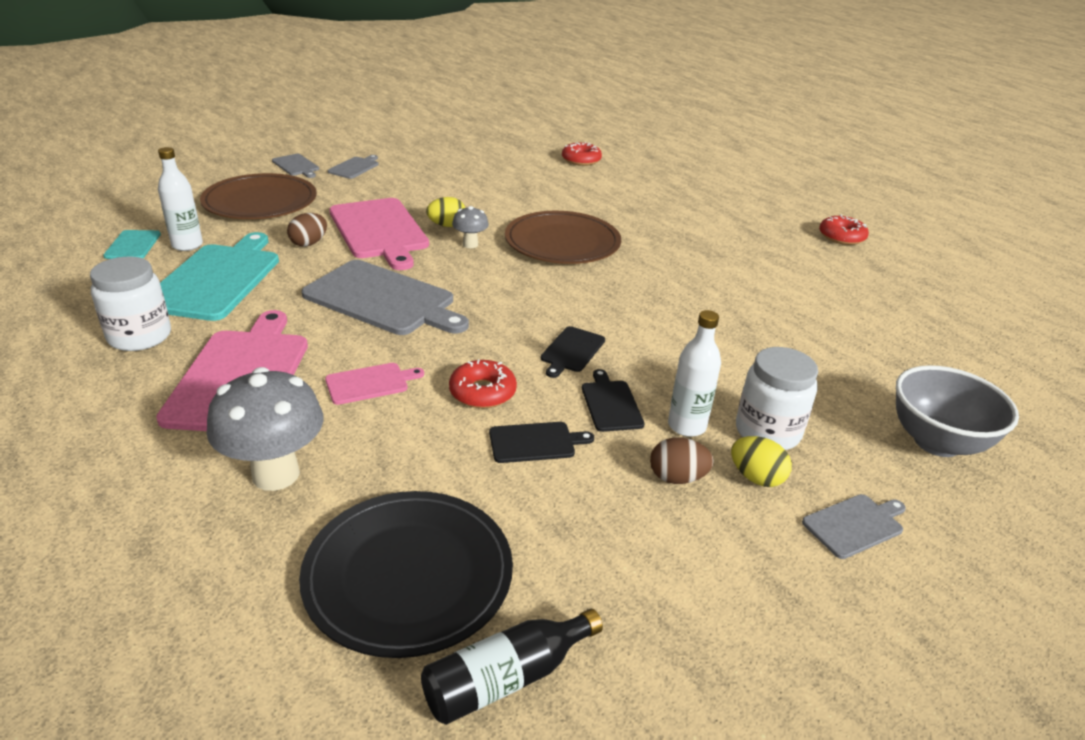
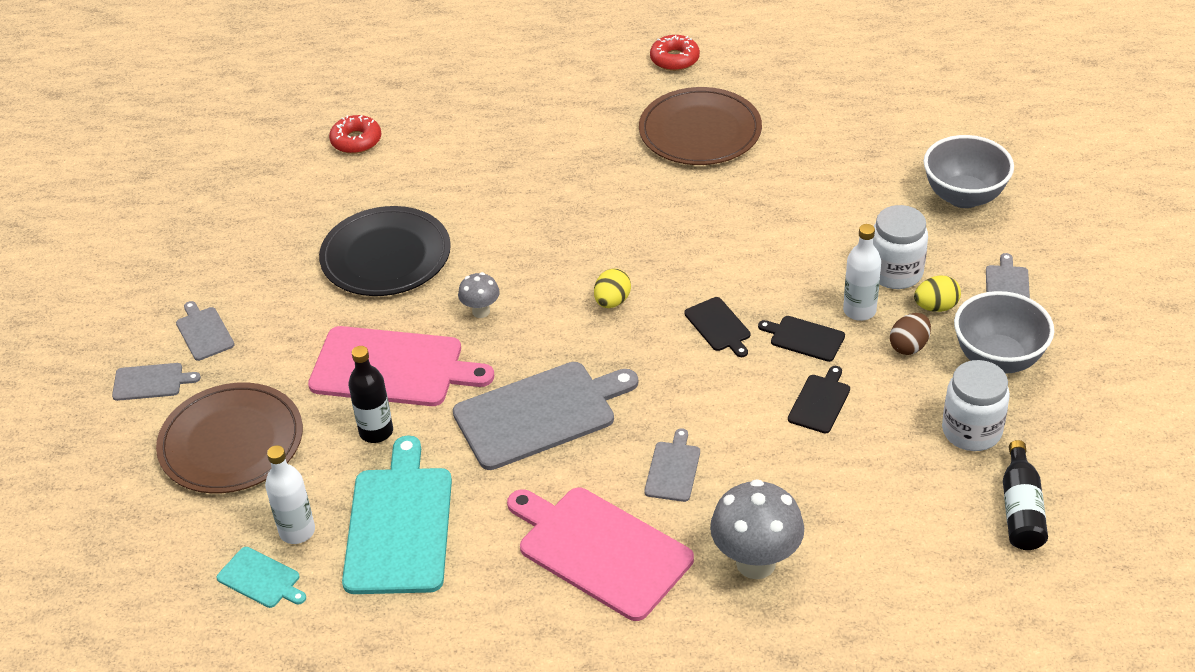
camera: 50 degrees left, 10 degrees up
(140, 336) = (475, 607): white jar -> white jar (971, 431)
(217, 279) = (399, 525): turquoise cutting board -> turquoise cutting board turned 45 degrees clockwise
(309, 243) = (376, 431): brown egg -> black bottle
(370, 383) = (673, 469): pink cutting board -> grey cutting board
(408, 575) = (910, 523): black plate -> black plate (386, 256)
(447, 225) = (425, 312): yellow egg -> yellow egg (612, 301)
(482, 392) = (736, 405): red donut -> none
(562, 242) = (531, 245): brown plate -> brown plate (700, 131)
(736, 558) = (998, 359): none -> grey bowl

